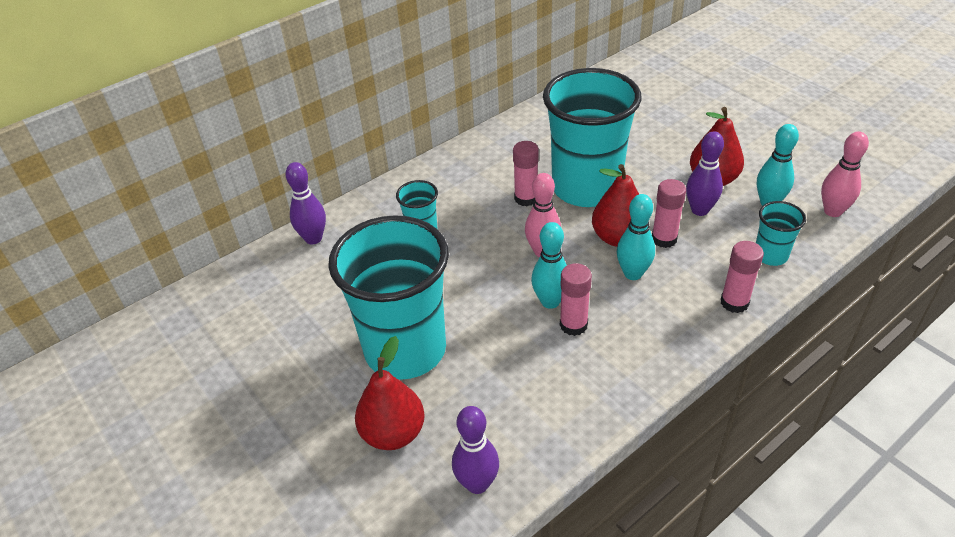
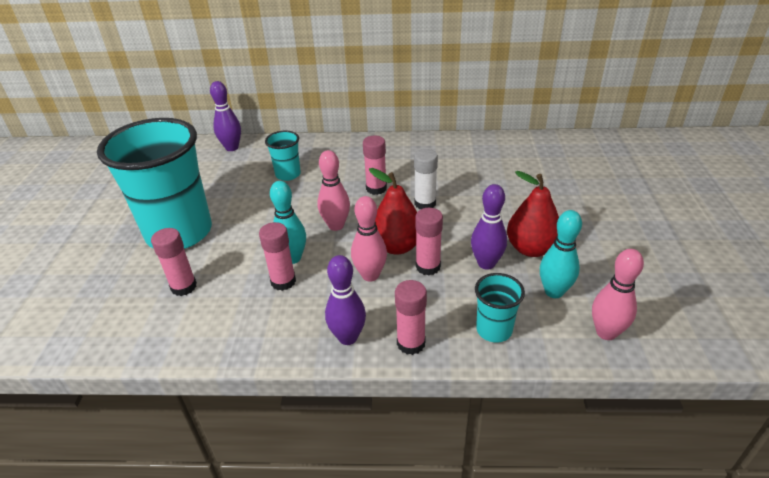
camera: 40 degrees right, 5 degrees down
(393, 433) = (105, 272): red pear -> none
(477, 484) = (93, 332): purple bowling pin -> purple bowling pin (348, 337)
(494, 389) = (184, 287): none -> pink glue stick
(586, 188) = (425, 203): turquoise cup -> white glue stick
(633, 273) = (370, 275): turquoise bowling pin -> pink bowling pin

